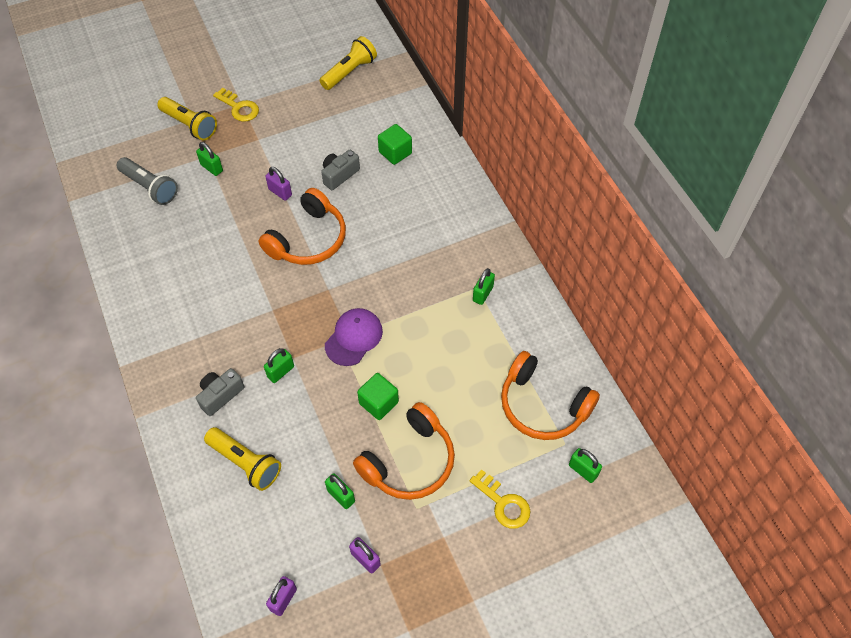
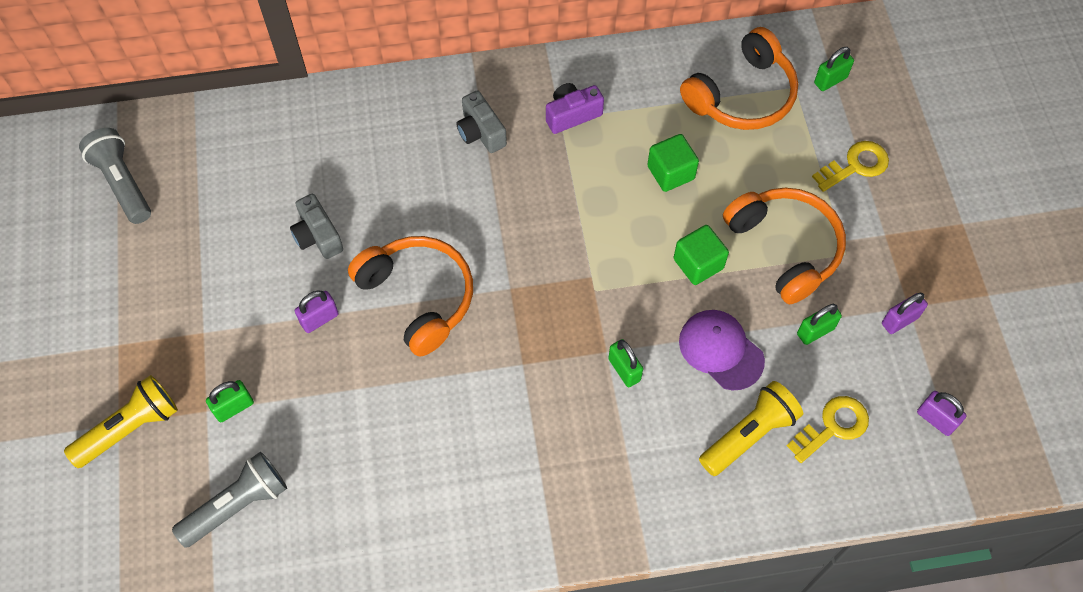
camera: 75 degrees left, 5 degrees up
(220, 395) = (641, 452): grey camera -> grey camera (480, 132)
(239, 108) = (125, 349): yellow key -> yellow key (833, 427)
(349, 72) = (122, 183): yellow flashlight -> grey flashlight
(354, 338) = (596, 272): purple cap -> purple cap (721, 350)
(395, 152) = (305, 158): green cube -> green cube (670, 172)
(483, 294) = (572, 115): green padlock -> purple camera

